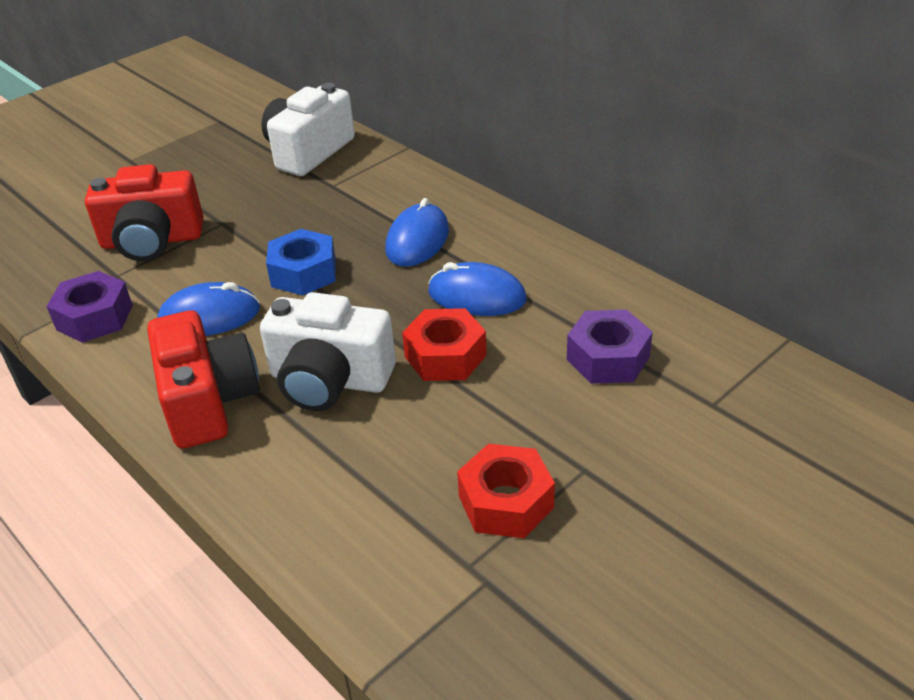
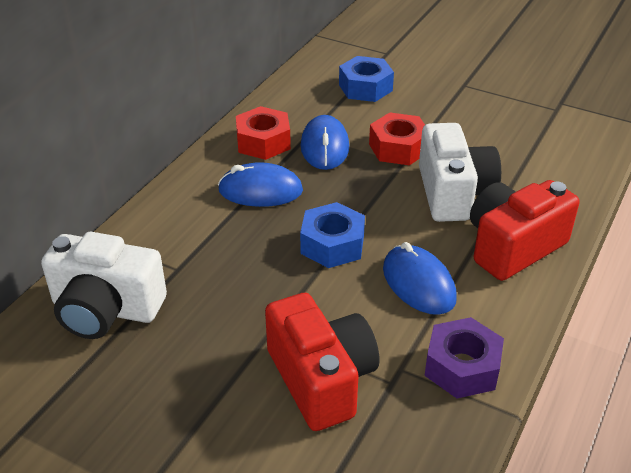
camera: 110 degrees left, 0 degrees up
(506, 502) = (506, 105): red nut -> red nut (263, 142)
(608, 358) = (365, 87): purple nut -> blue nut

